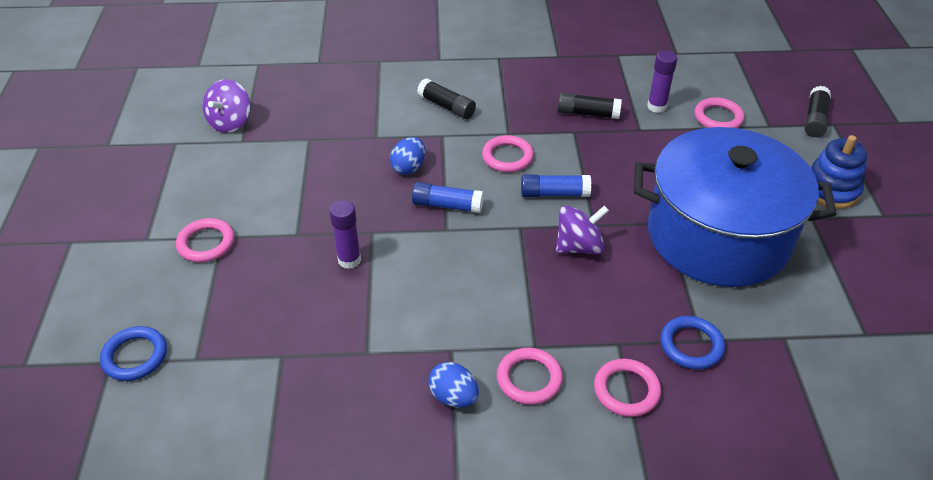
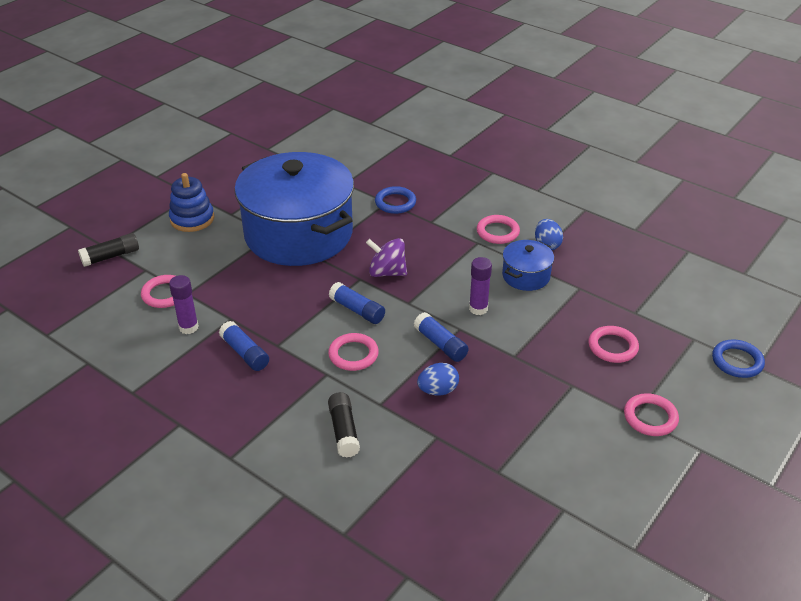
camera: 140 degrees left, 5 degrees down
(230, 122) = (561, 542): purple spinning top -> none
(349, 260) = (547, 345): purple glue stick -> purple glue stick (478, 309)
(438, 331) = (526, 276): none -> blue pot
(588, 113) = (245, 353): black glue stick -> blue glue stick
(626, 390) = (453, 205): pink ring -> pink ring (612, 347)

